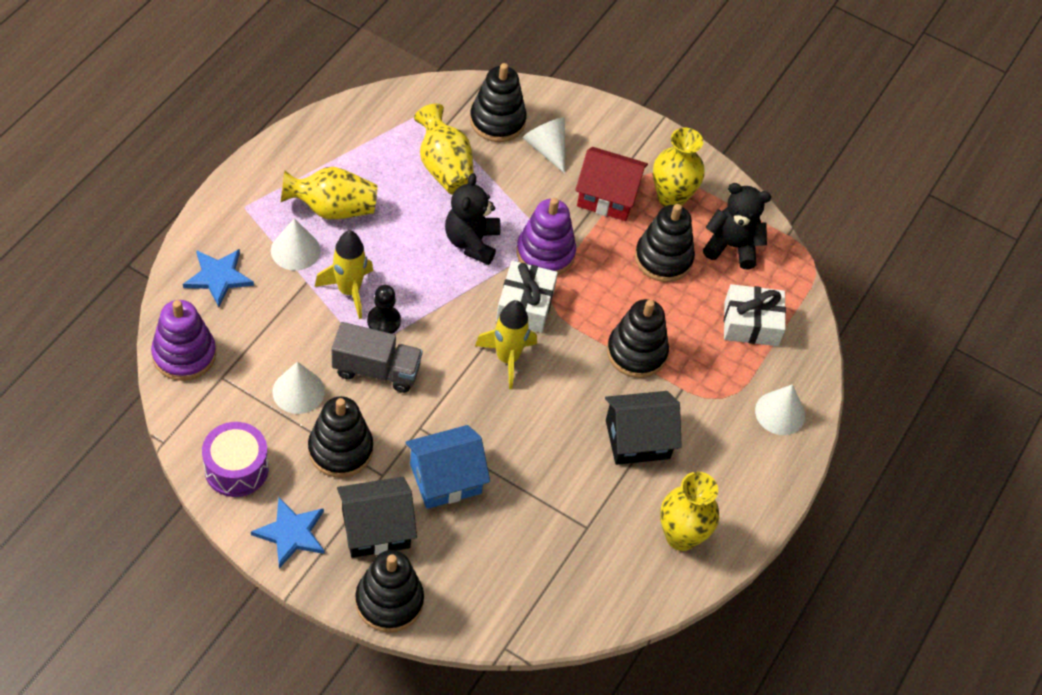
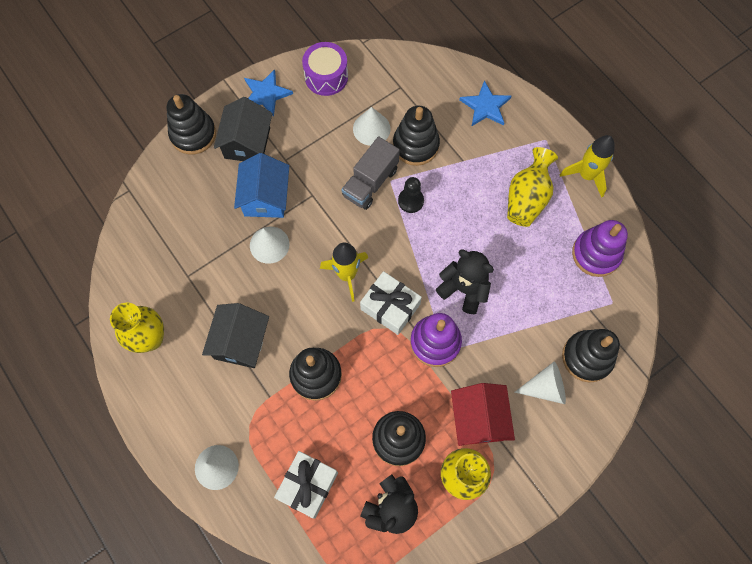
camera: 120 degrees right, 15 degrees up
(184, 354) = (426, 70): purple stacking toy -> purple stacking toy (596, 254)
(295, 250) = (494, 162): white cone -> white cone (269, 244)
(340, 450) = (315, 140): black stacking toy -> black stacking toy (415, 145)
(349, 291) = (445, 186): yellow rocket -> yellow rocket (586, 175)
(444, 167) = (546, 295): yellow vase -> none
(607, 196) = (478, 419): red house -> red house turned 45 degrees counterclockwise

